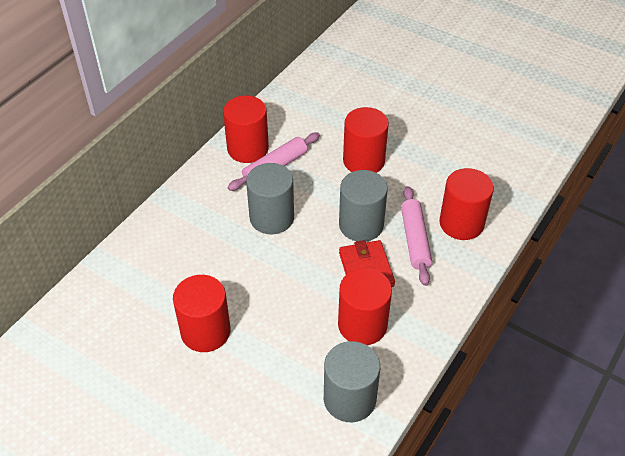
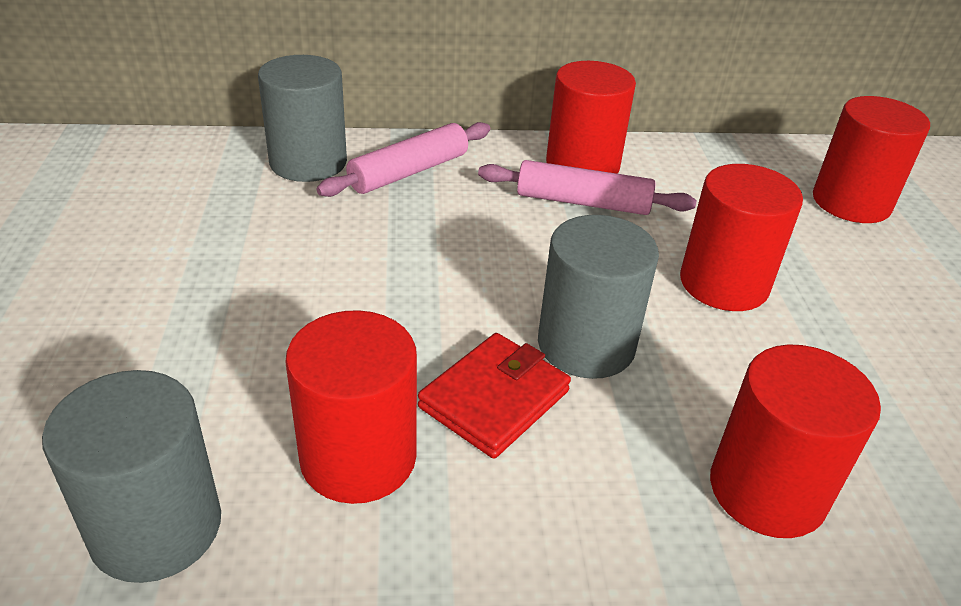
camera: 50 degrees right, 10 degrees down
(205, 331) = (193, 275): red cylinder -> red cylinder (851, 202)
(271, 218) = (483, 241): grey cylinder -> grey cylinder (308, 162)
(415, 240) = (638, 435): pink rolling pin -> pink rolling pin (408, 172)

